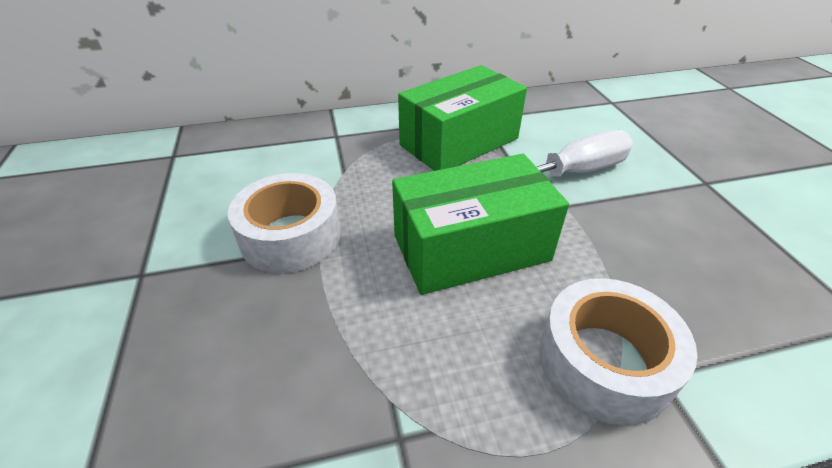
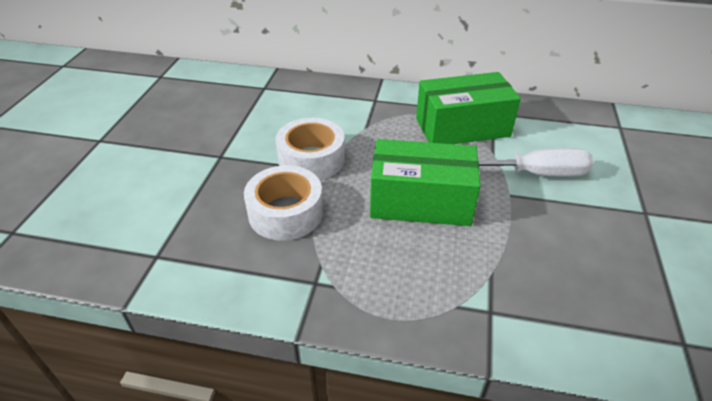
camera: 25 degrees right, 0 degrees up
(604, 362) = (460, 292): white tape -> white tape (286, 213)

